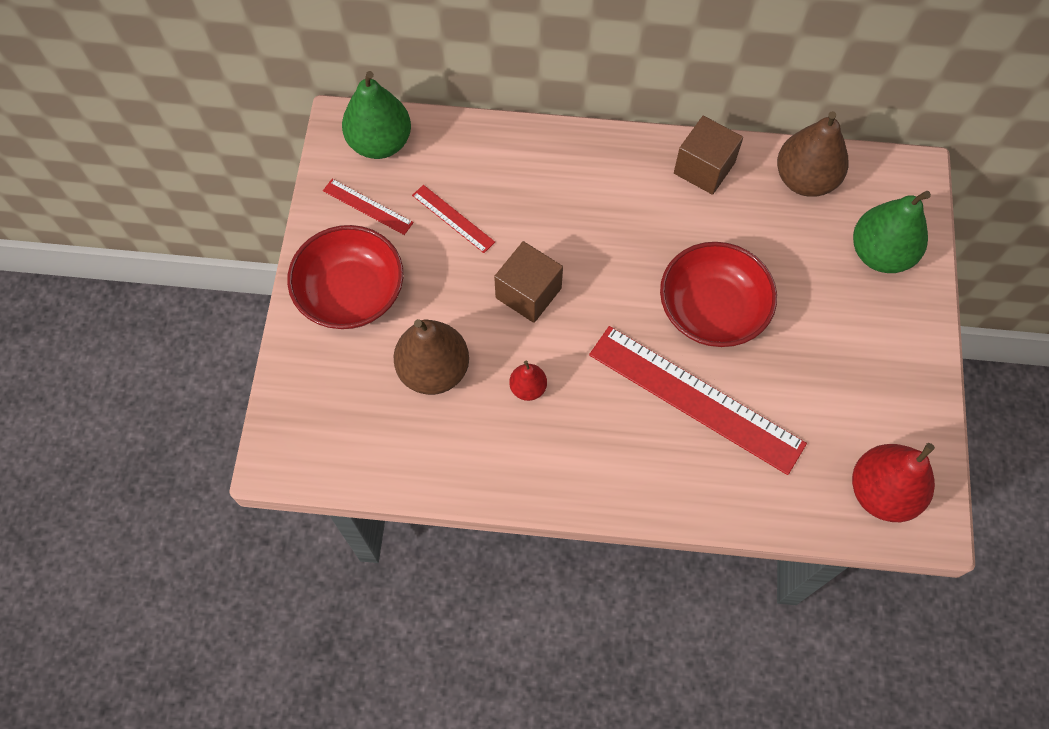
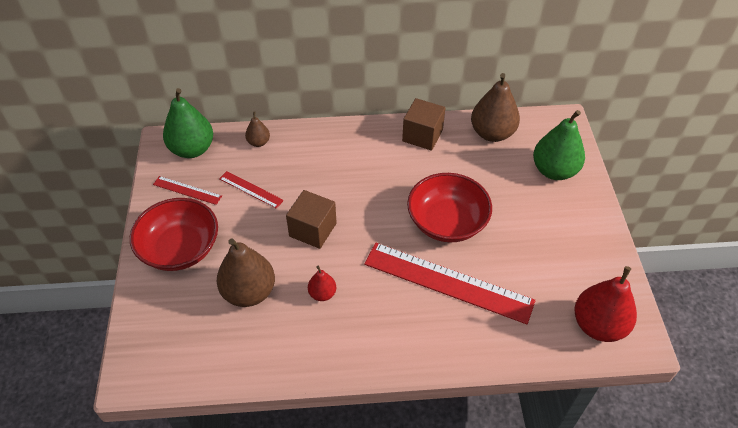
camera: 10 degrees left, 15 degrees down
(472, 145) = (258, 142): none -> brown pear

